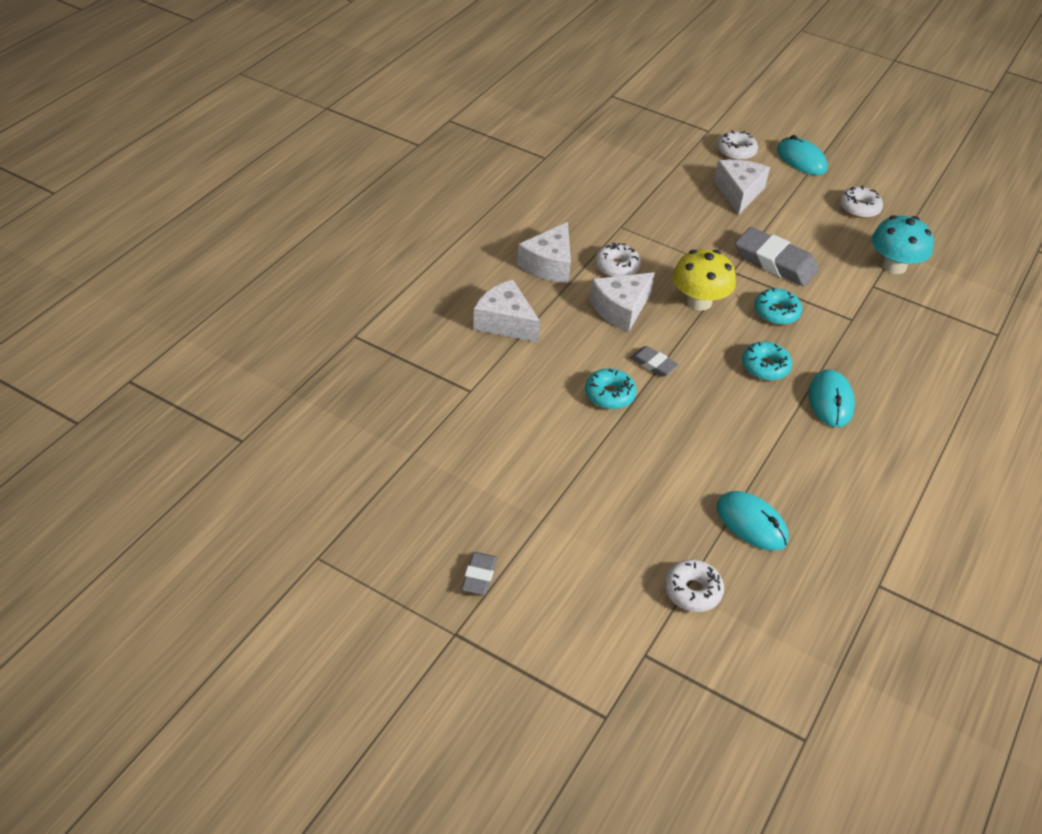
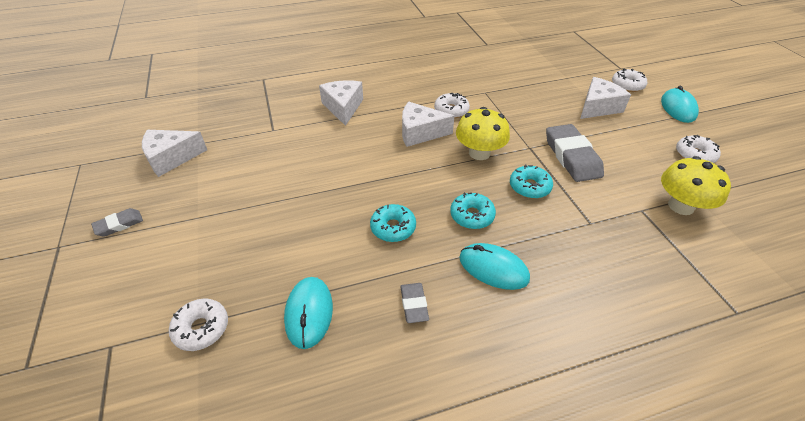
camera: 45 degrees right, 0 degrees up
(549, 265) = (411, 92): white cheese -> white cheese (171, 158)
(609, 395) = (342, 173): turquoise donut -> turquoise donut (393, 228)
(653, 364) = (395, 172): grey eraser -> grey eraser (414, 304)
(830, 401) = (493, 268): turquoise mouse -> turquoise mouse turned 75 degrees clockwise
(894, 266) = (681, 206): turquoise mushroom -> yellow mushroom

